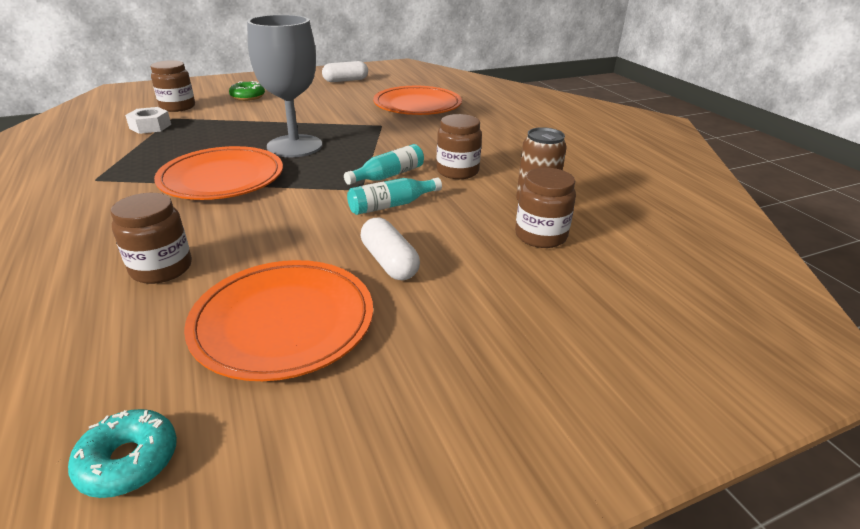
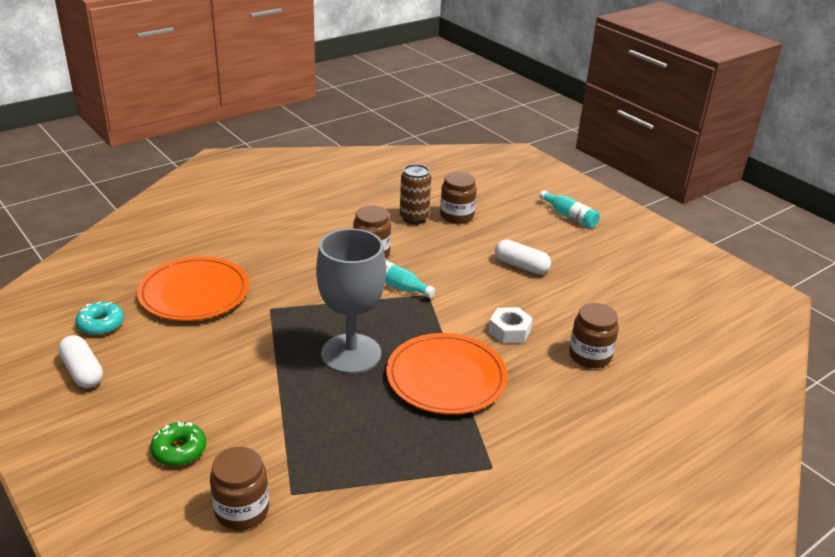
camera: 105 degrees left, 0 degrees up
(129, 461) = (708, 308): turquoise donut -> turquoise donut (101, 324)
(150, 126) = (330, 500): white nut -> white nut (509, 331)
(283, 322) = (600, 291): orange plate -> none
(389, 262) = (521, 266): white capsule -> white capsule turned 75 degrees clockwise
(391, 205) = (447, 276): turquoise bottle -> turquoise bottle (569, 216)

